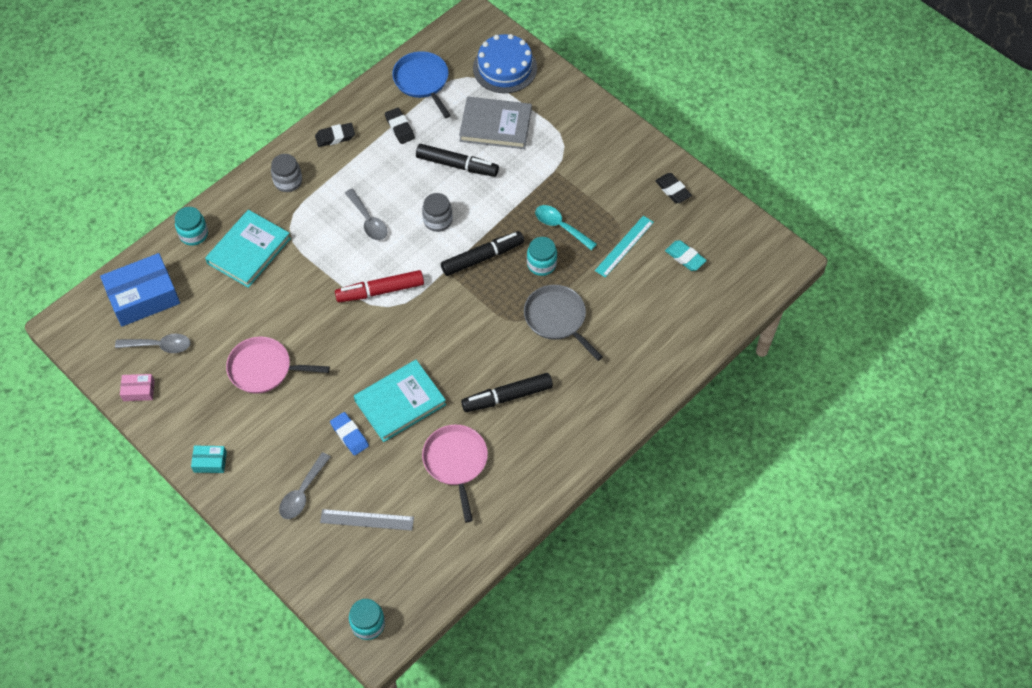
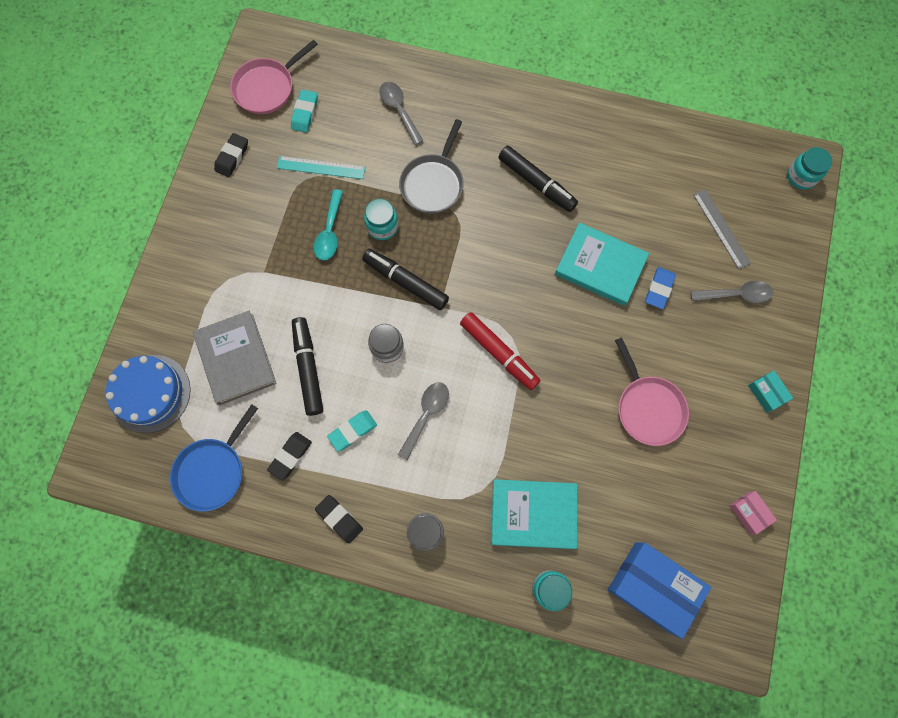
camera: 120 degrees left, 15 degrees up
(159, 346) = (692, 528): grey spoon -> grey spoon (399, 110)
(390, 171) = (352, 431): none -> turquoise eraser
(456, 462) = (623, 190): pink pan -> pink pan (267, 88)

